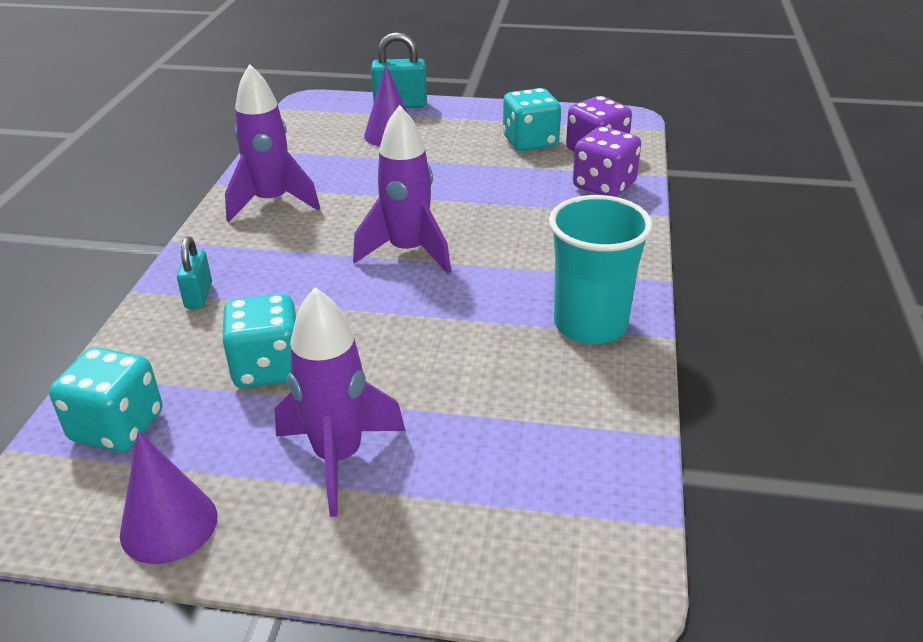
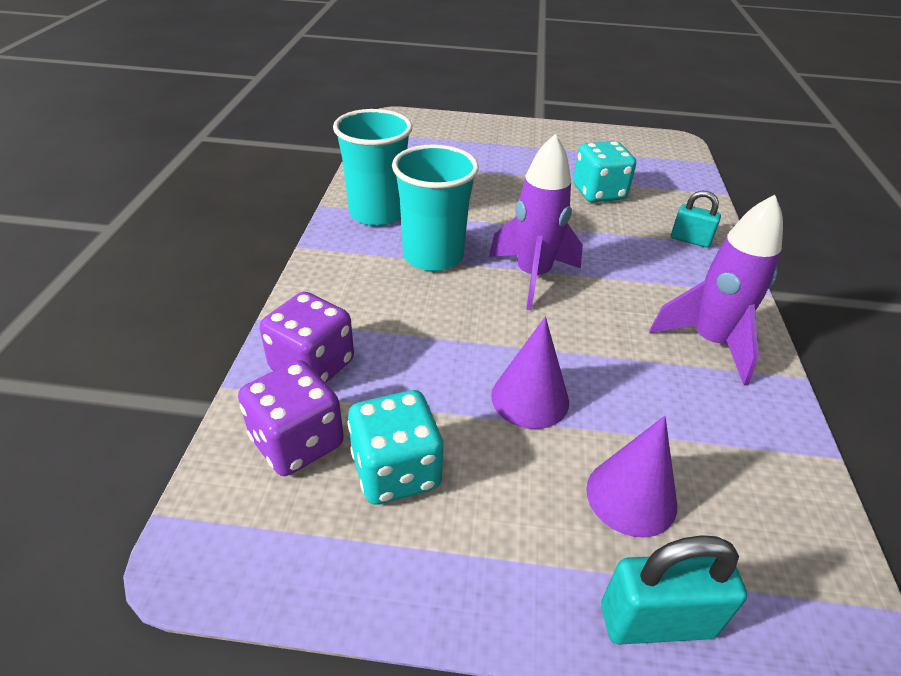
camera: 175 degrees right, 5 degrees up
(117, 427) = (663, 168): turquoise dice -> none
(169, 524) = (600, 136): purple cone -> purple cone (530, 398)
(199, 295) = (690, 240): turquoise padlock -> turquoise padlock turned 60 degrees counterclockwise
(338, 458) = (531, 154): purple rocket -> none
(513, 271) = (433, 256): none -> turquoise cup

